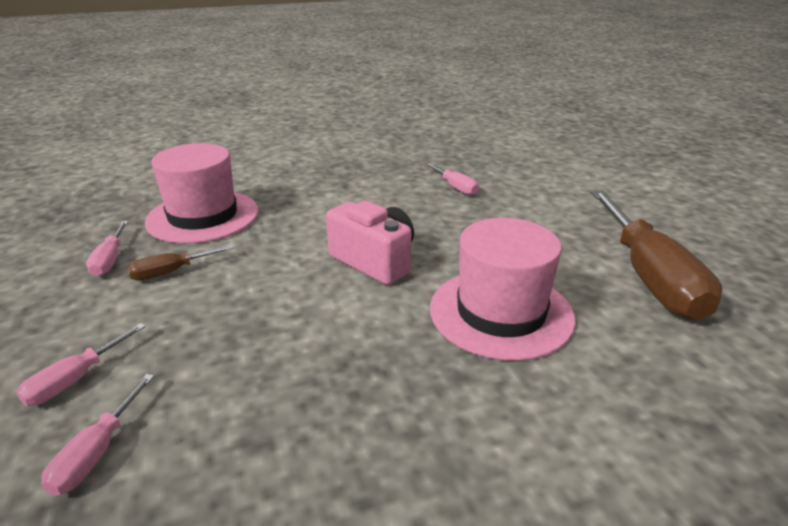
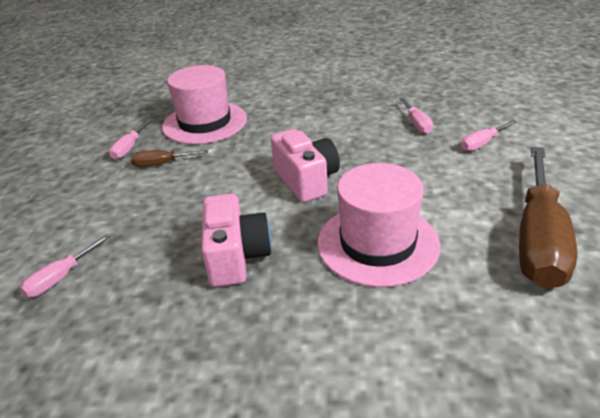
camera: 25 degrees right, 5 degrees up
(75, 379) = (71, 228): pink screwdriver -> pink screwdriver (482, 143)
(346, 363) = (236, 257): none -> pink camera

